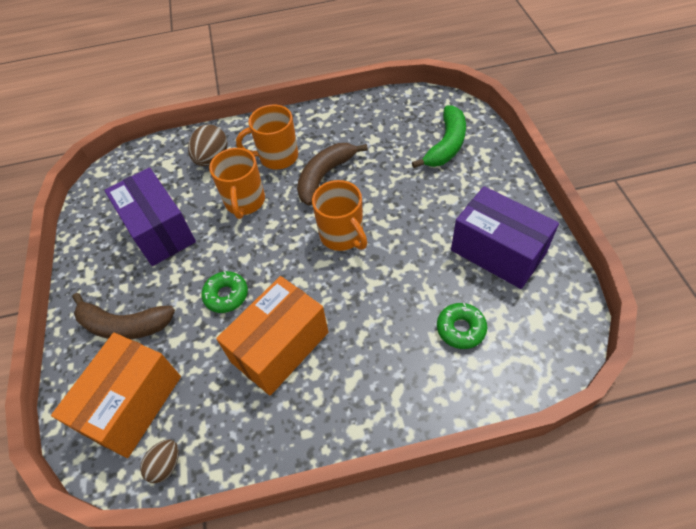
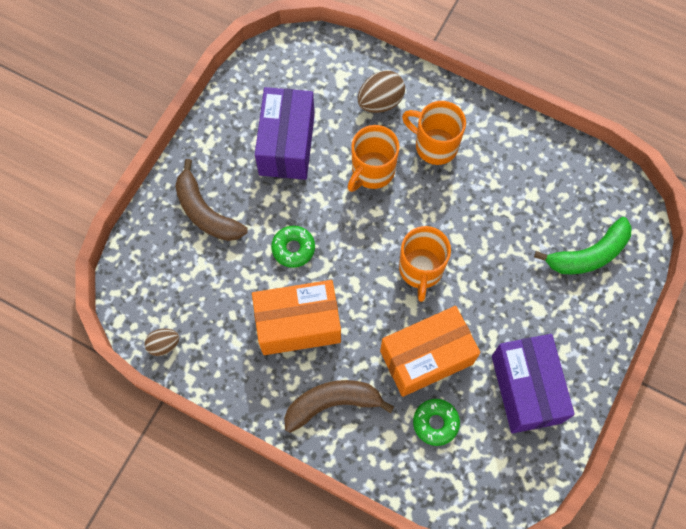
camera: 35 degrees right, 15 degrees up
(133, 404) = (171, 282): orange box -> orange box (426, 357)
(325, 176) = (456, 200): brown banana -> brown banana (332, 403)

